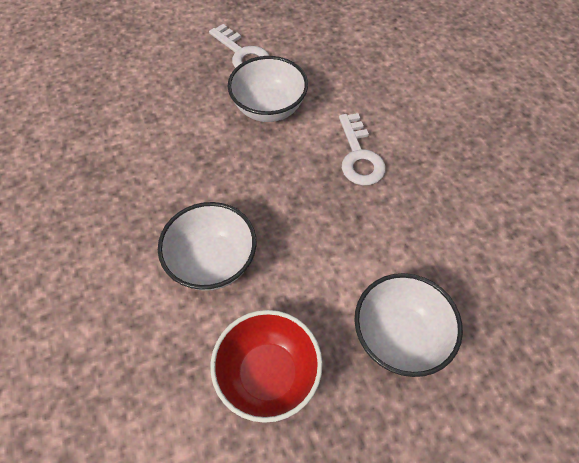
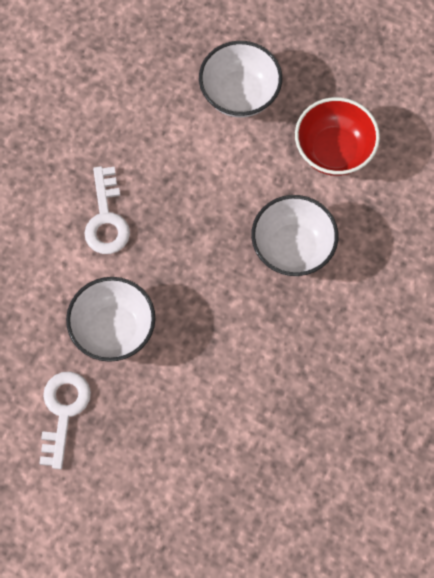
camera: 130 degrees left, 10 degrees up
(359, 156) = (106, 219): white key -> white key turned 135 degrees clockwise

